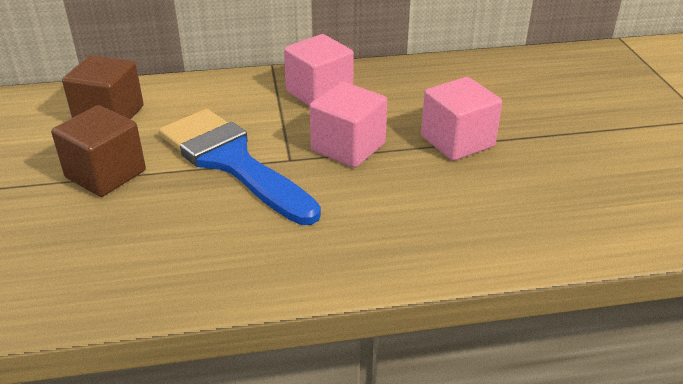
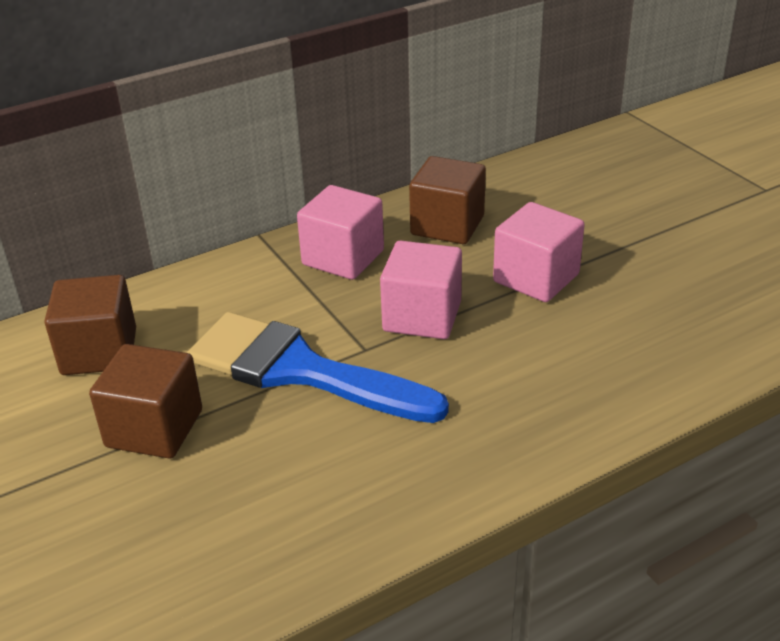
camera: 20 degrees left, 0 degrees up
(413, 88) = (447, 225): none -> brown cube

